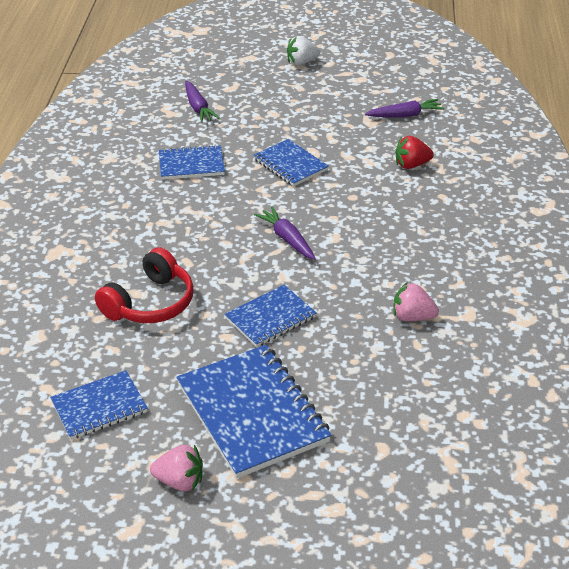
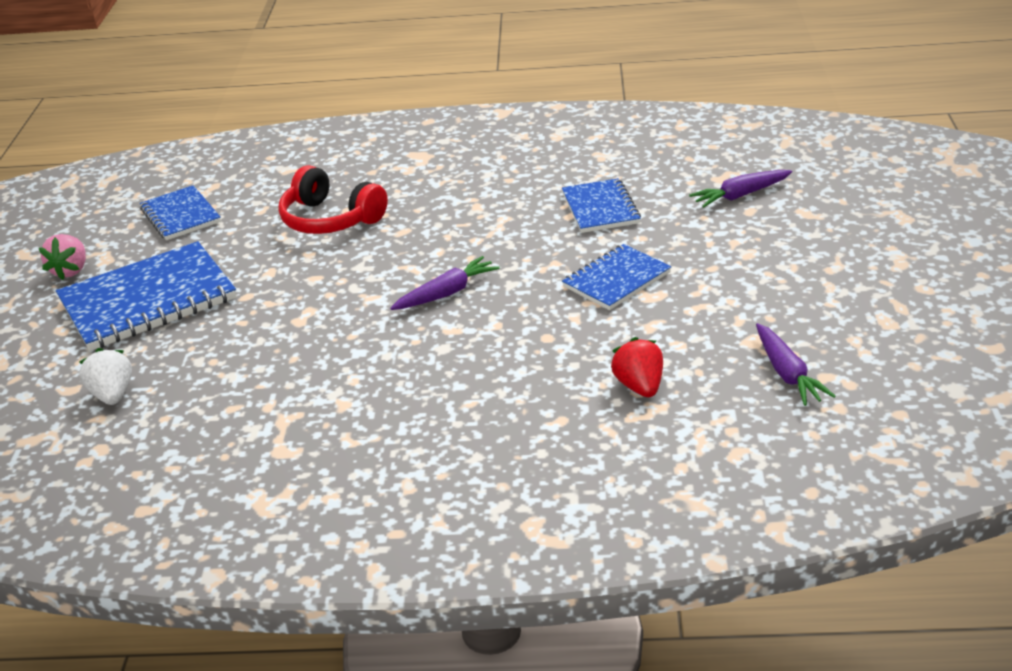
camera: 90 degrees right, 5 degrees down
(270, 318) = (296, 296): blue notebook -> none
(301, 62) = (913, 263): white strawberry -> white strawberry (113, 395)
(412, 317) = (284, 401): pink strawberry -> none

